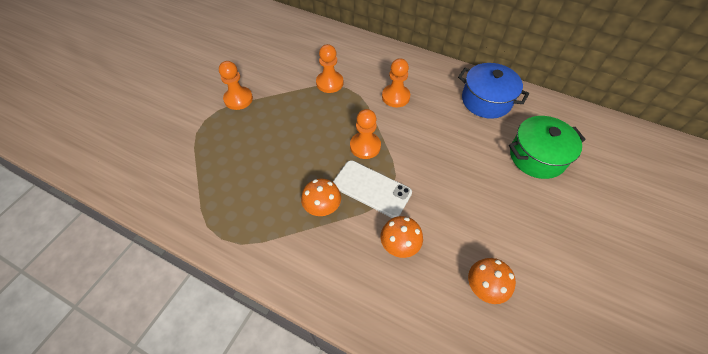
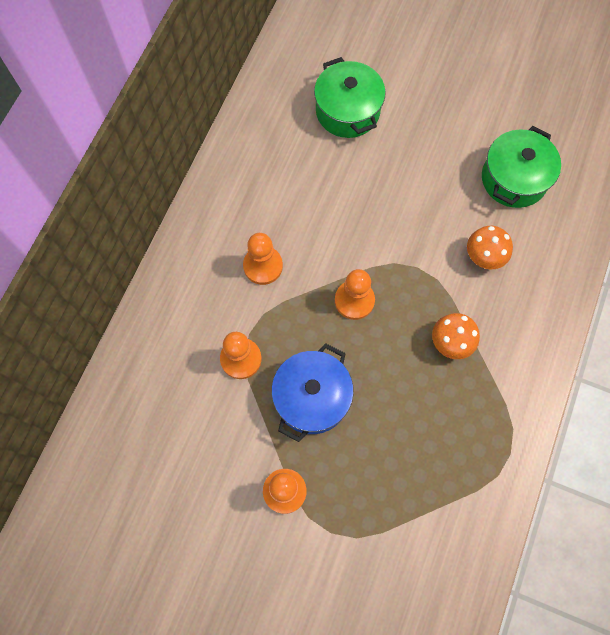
camera: 95 degrees left, 15 degrees up
(371, 188) = (417, 289): white phone -> none
(484, 287) = (514, 179): orange mushroom -> green pot
(486, 100) = (261, 155): blue pot -> blue pot (312, 398)

